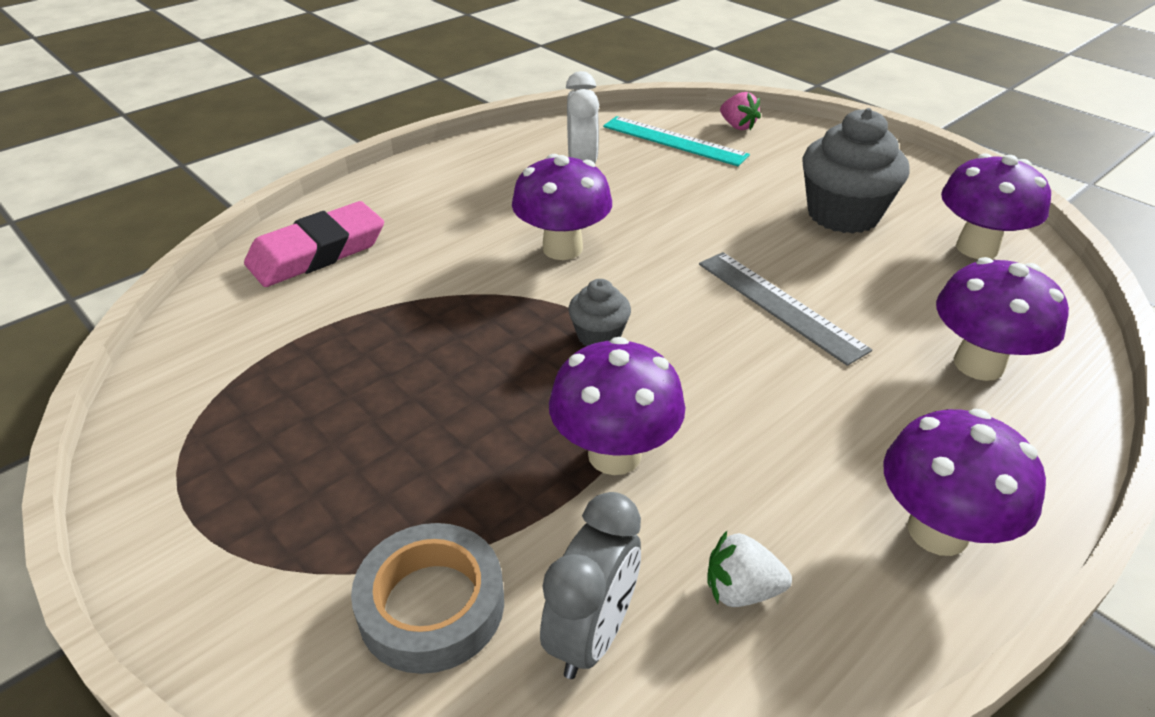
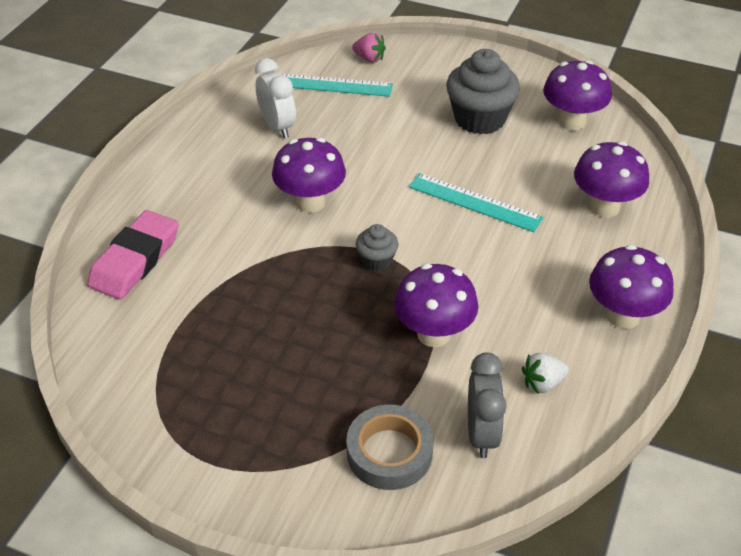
camera: 25 degrees left, 5 degrees up
(779, 305) = (475, 202): grey ruler -> turquoise ruler

